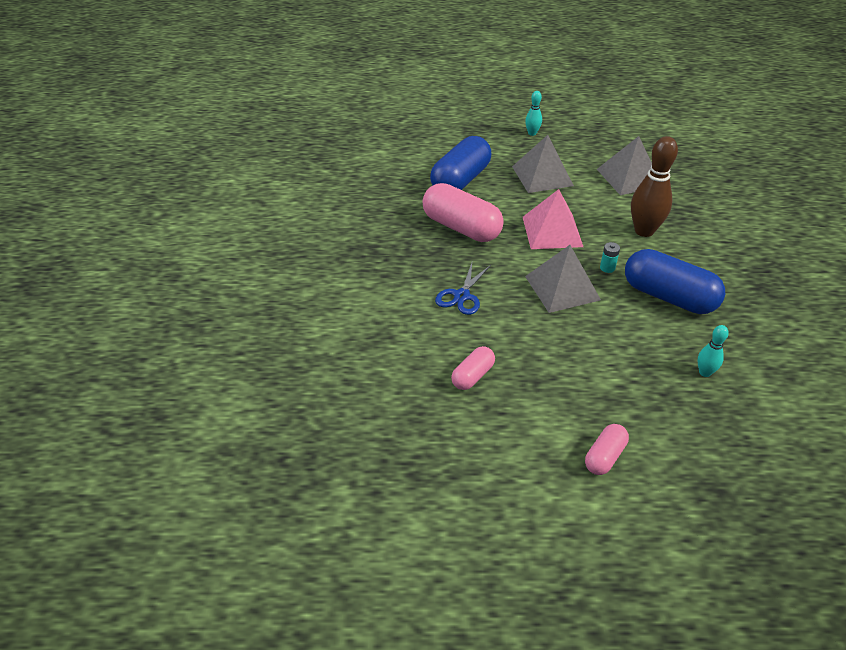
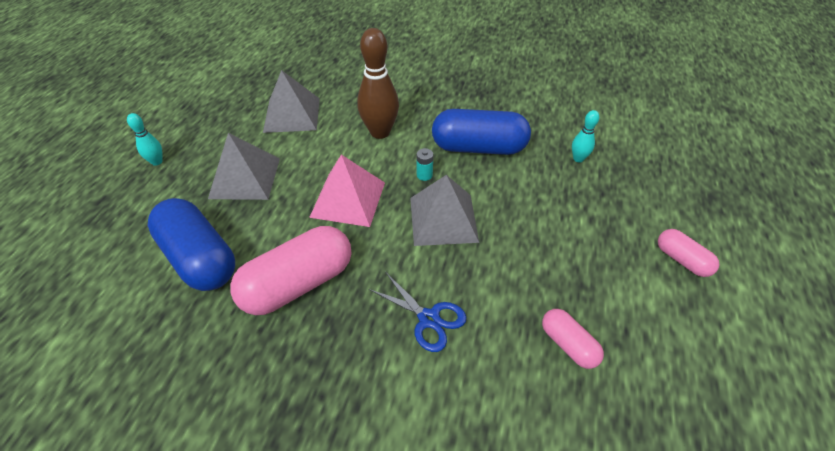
camera: 75 degrees left, 5 degrees up
(668, 297) = (478, 148): blue capsule -> blue capsule turned 45 degrees clockwise

